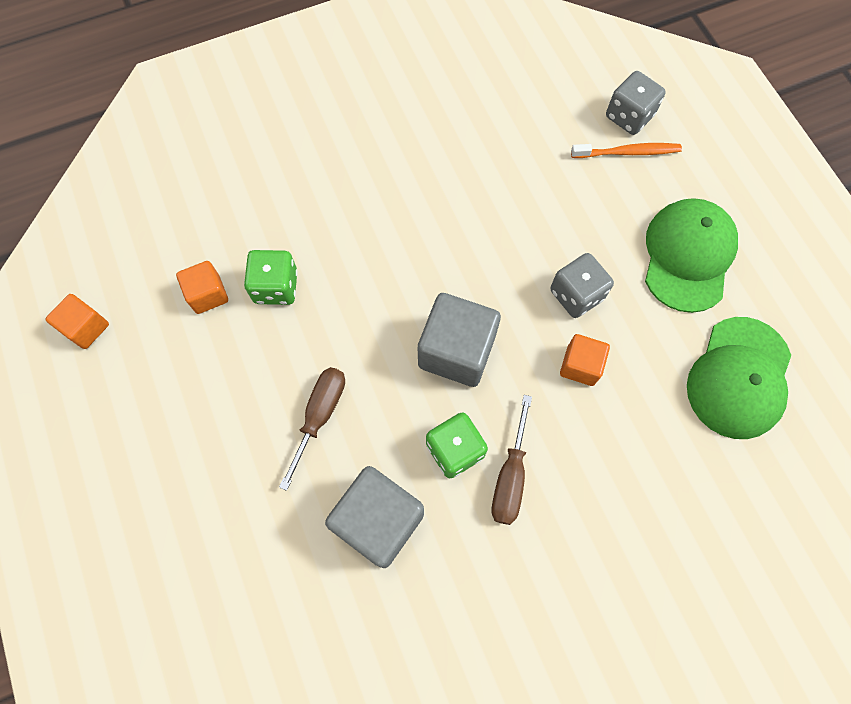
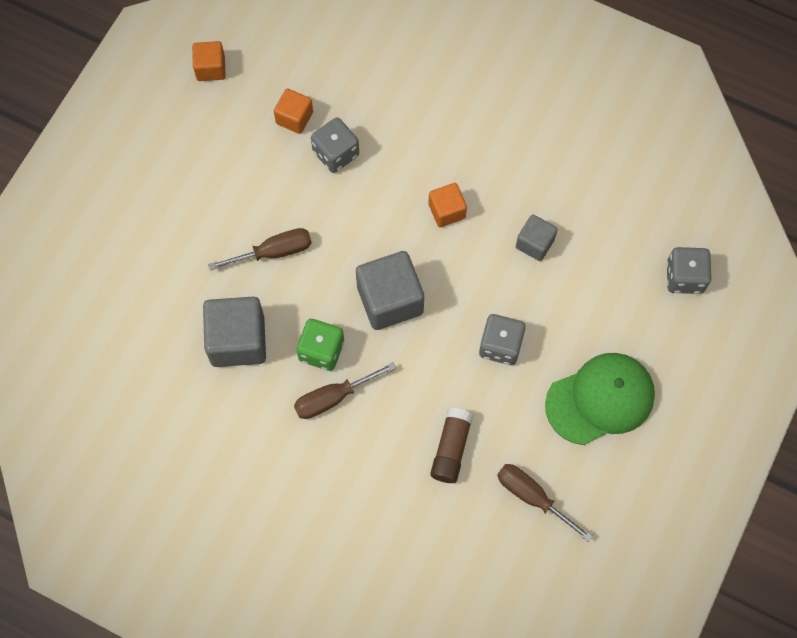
camera: 50 degrees right, 0 degrees up
(276, 287) = (336, 153): green dice -> grey dice
(505, 198) = (534, 243): none -> grey cube
(580, 366) = (449, 386): orange cube -> orange cube (446, 211)
(627, 152) = (651, 298): orange toothbrush -> none
(642, 410) = (451, 449): none -> brown glue stick
(739, 378) = (532, 497): green cap -> brown screwdriver

